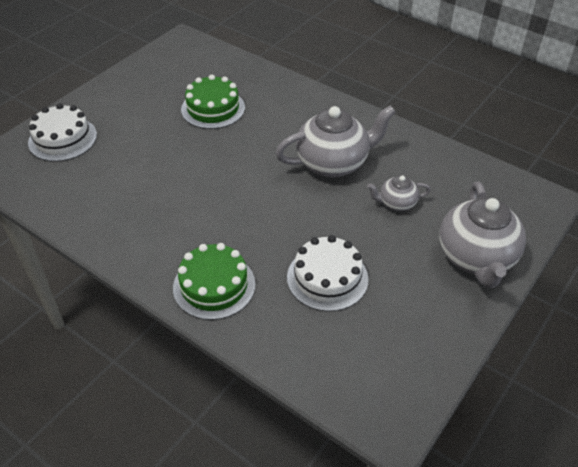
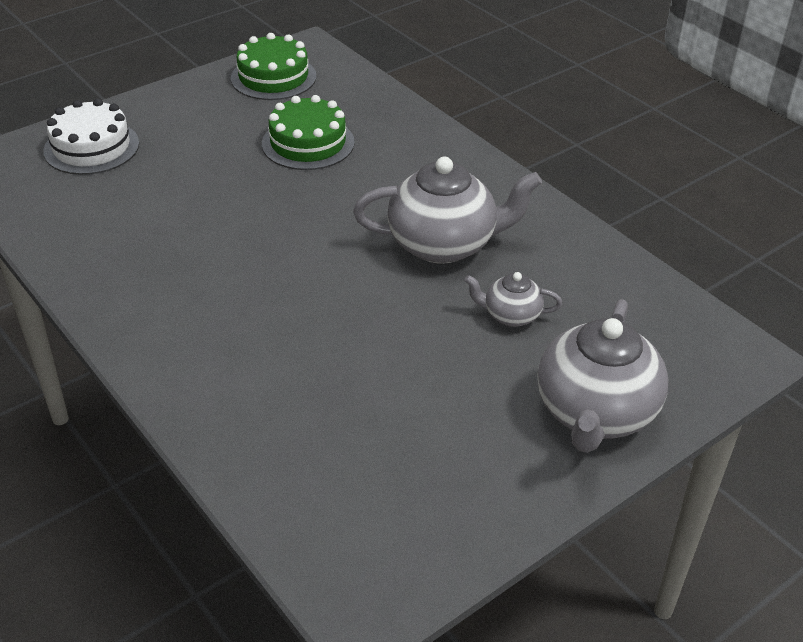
camera: 15 degrees right, 5 degrees down
(214, 286) = (202, 370): green cake -> green cake (273, 77)
(327, 278) = (363, 393): white cake -> none

